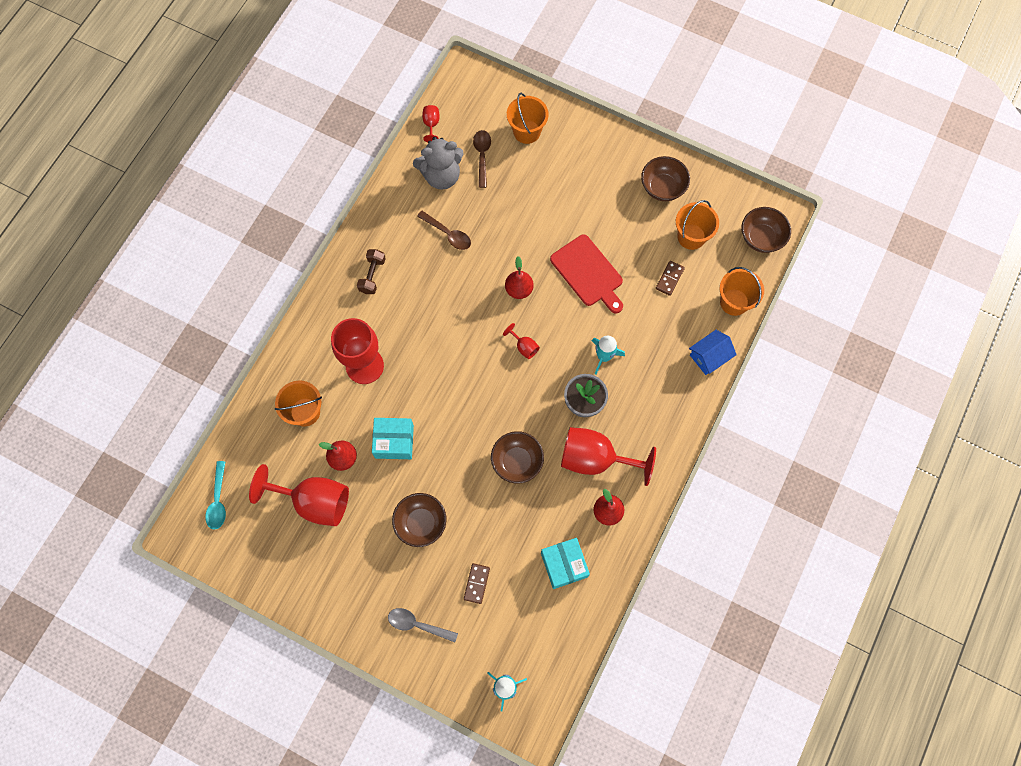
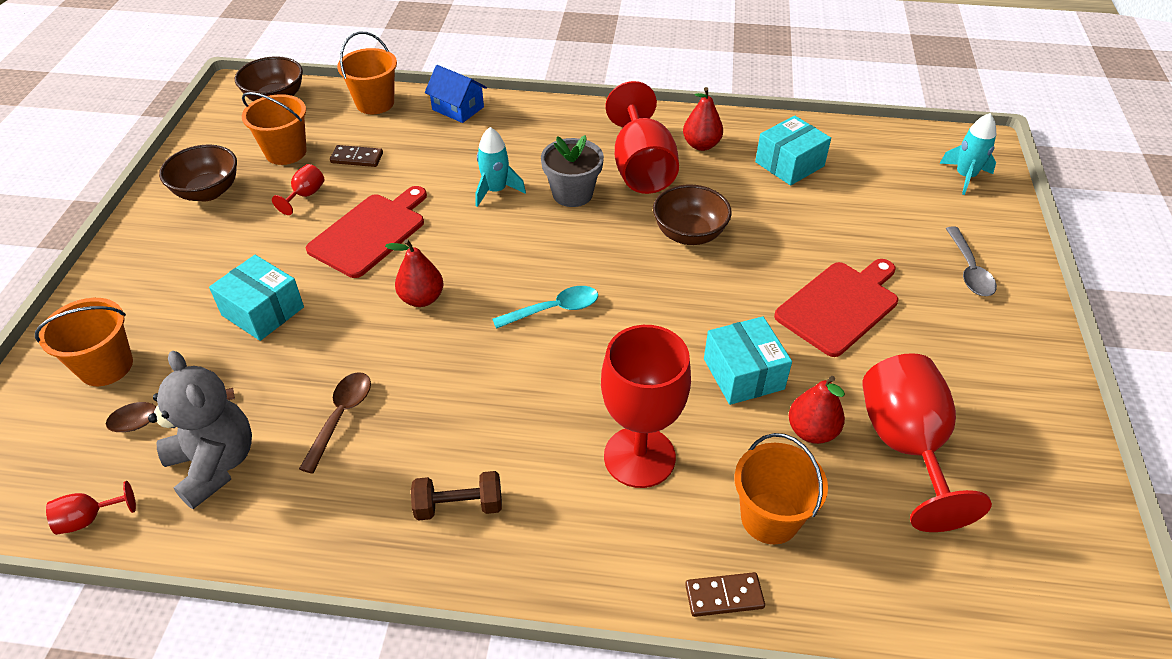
camera: 110 degrees left, 25 degrees down
(218, 500) = (1014, 598): turquoise spoon -> turquoise spoon (554, 309)
(421, 523) = (839, 306): brown bowl -> red cutting board
(477, 583) = (872, 230): brown domino -> brown domino (724, 596)
(524, 347) = (515, 269): red goblet -> red goblet (305, 195)
(540, 207) = (263, 311): none -> turquoise box

